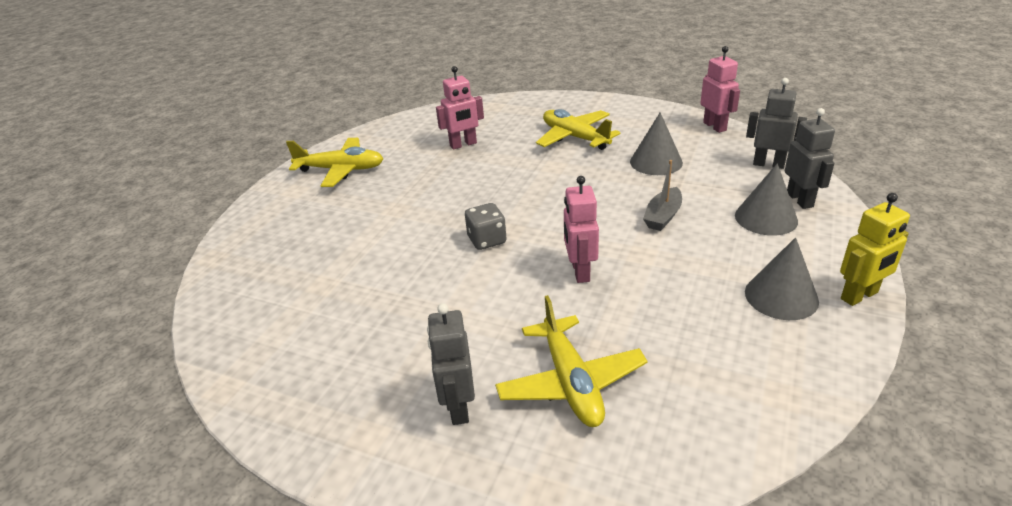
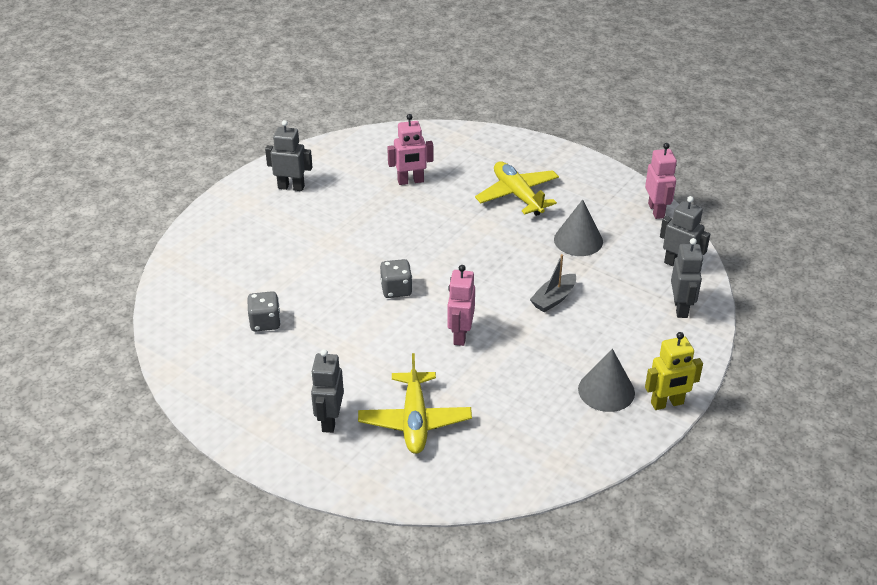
camera: 10 degrees right, 5 degrees up
(341, 170) = (291, 187): yellow plane -> grey robot
(342, 304) = (265, 322): none -> grey dice
(766, 218) = (640, 319): grey cone -> none

